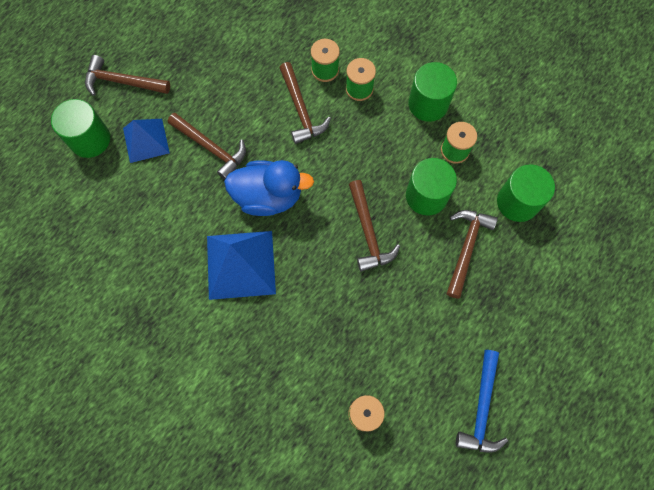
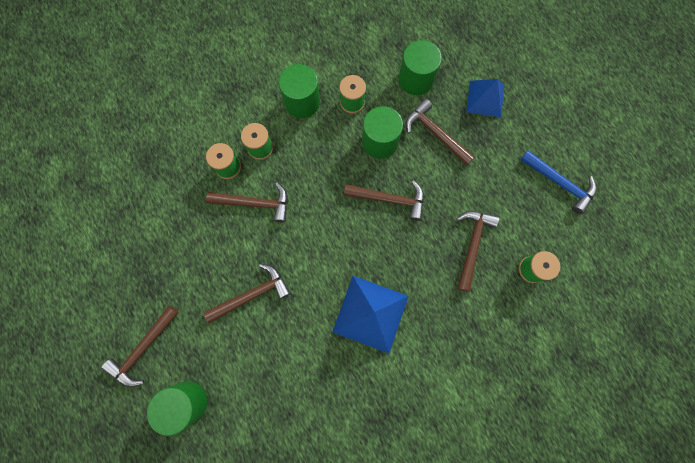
camera: 65 degrees left, 5 degrees up
(146, 140) = (214, 350): blue pyramid -> blue pyramid (485, 99)
(268, 196) = (321, 265): blue duck -> none
(360, 338) = (472, 245): none -> brown hammer

